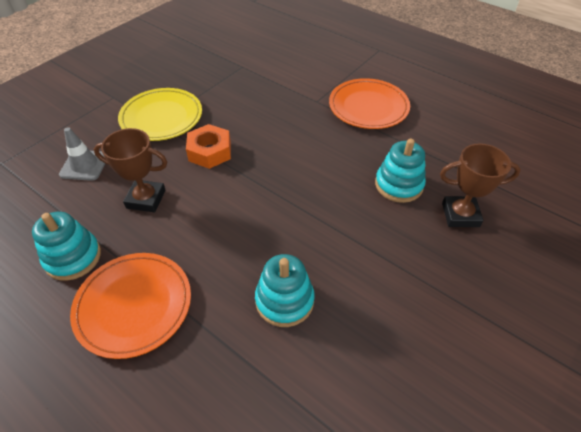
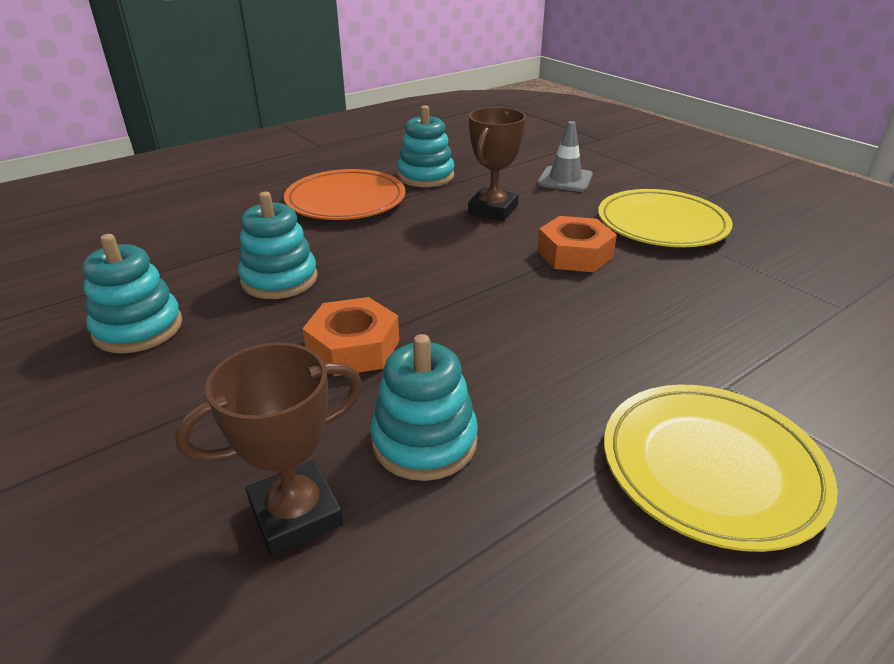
camera: 105 degrees right, 15 degrees down
(345, 231) = (353, 347): none -> orange nut
(368, 107) = (711, 468): orange plate -> yellow plate
(377, 364) = (138, 328): none -> turquoise stacking toy
(460, 215) = (296, 514): brown trophy -> brown trophy turned 45 degrees clockwise

